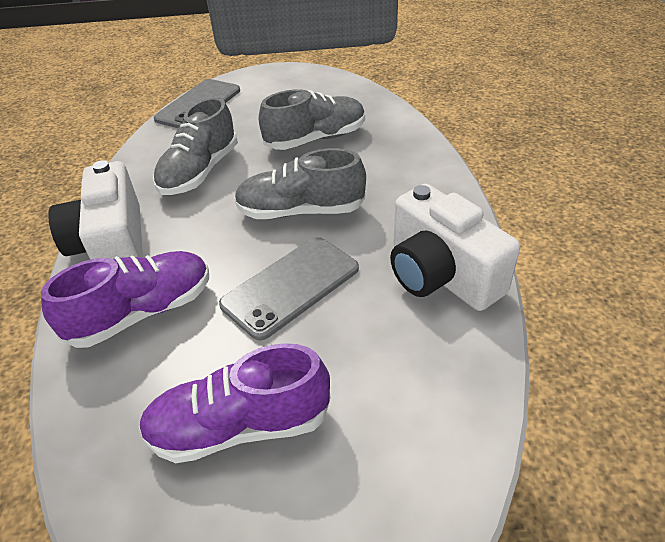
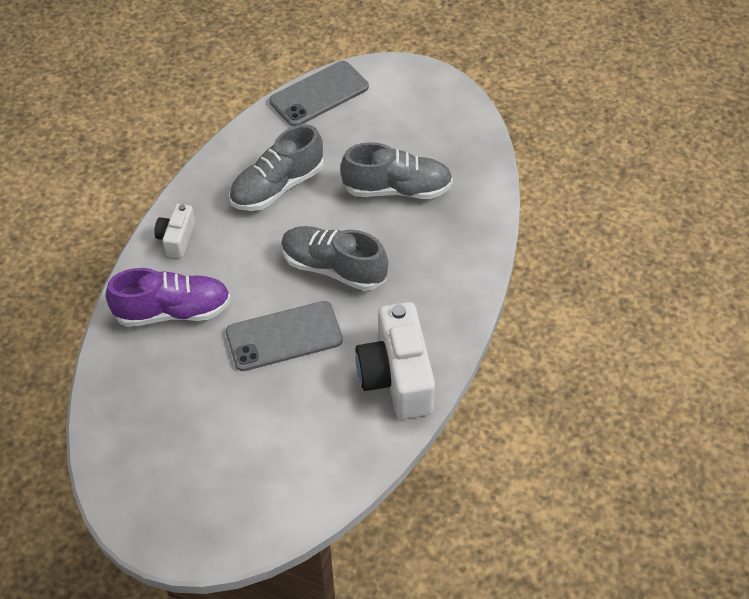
camera: 25 degrees right, 10 degrees up
(112, 245) = (177, 238): white camera -> white camera, size x0.52
(240, 426) = (195, 424): purple shoe -> none

